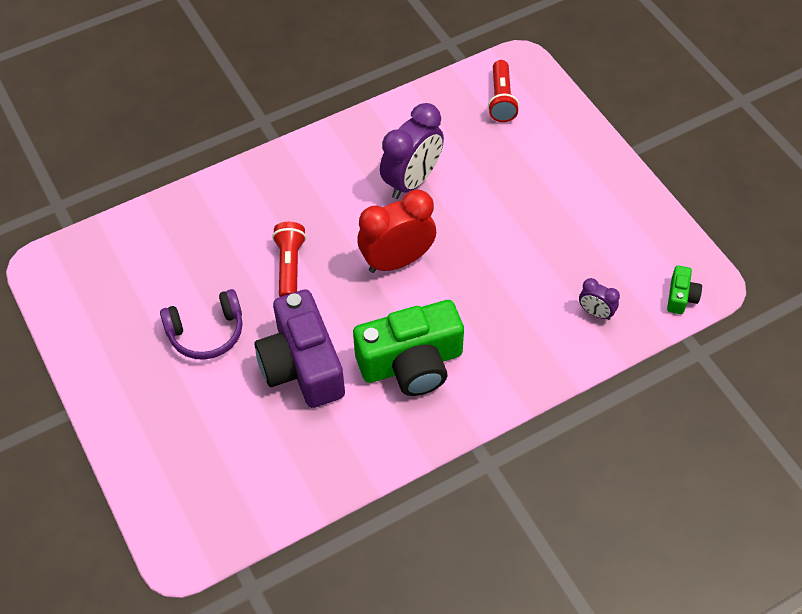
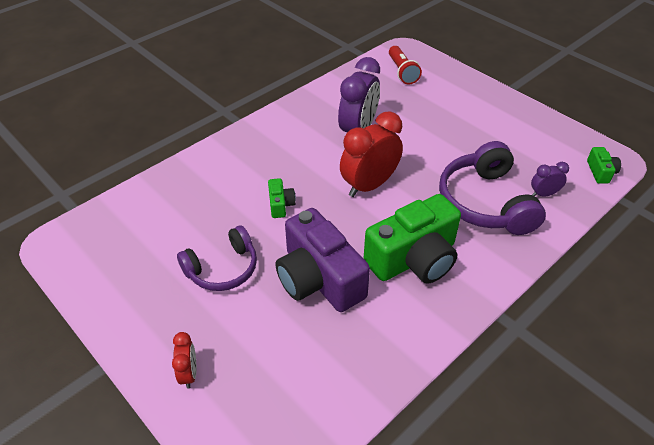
camera: 15 degrees left, 10 degrees down
(146, 438) = (189, 373): none -> red clock
(289, 266) = (280, 205): red flashlight -> green camera
(522, 310) = (485, 202): none -> purple headphones
(595, 313) = (543, 194): purple clock -> purple clock turned 150 degrees clockwise

